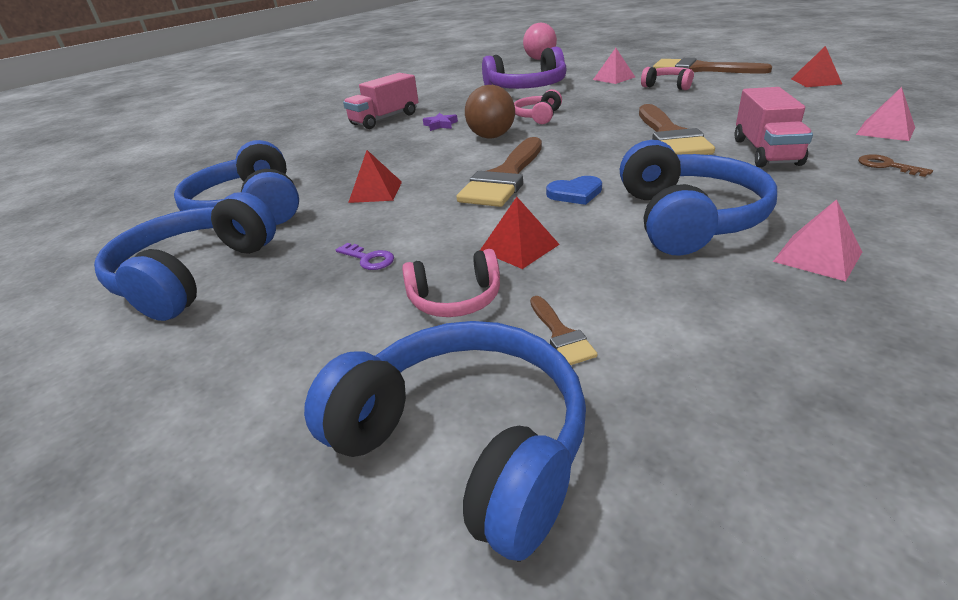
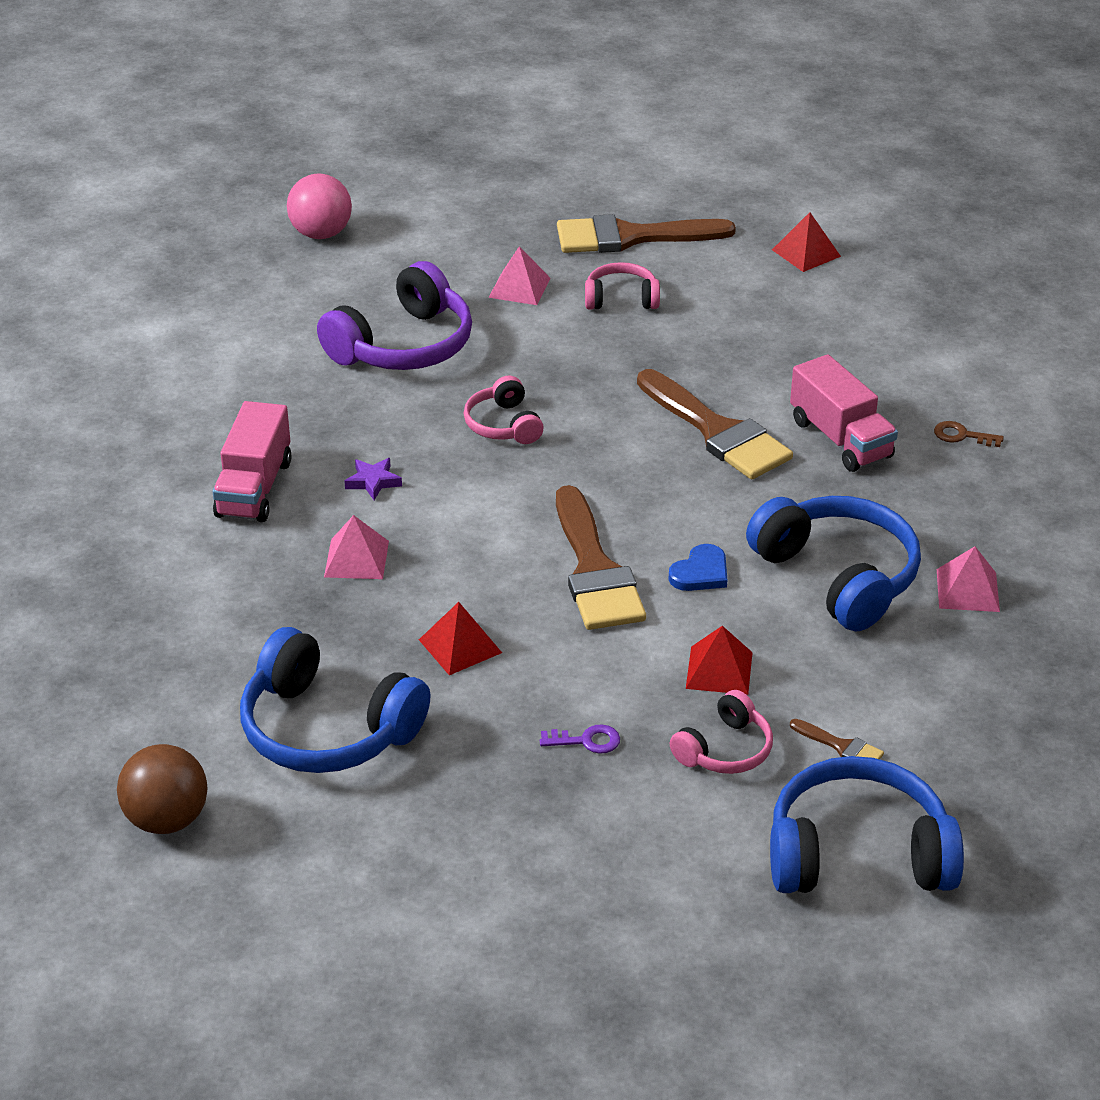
camera: 40 degrees left, 5 degrees up
(194, 275) = (421, 834): blue headphones -> none
(491, 137) = (486, 491): brown ball -> brown ball (167, 819)
(885, 131) = (934, 365): pink pyramid -> pink pyramid (356, 559)

